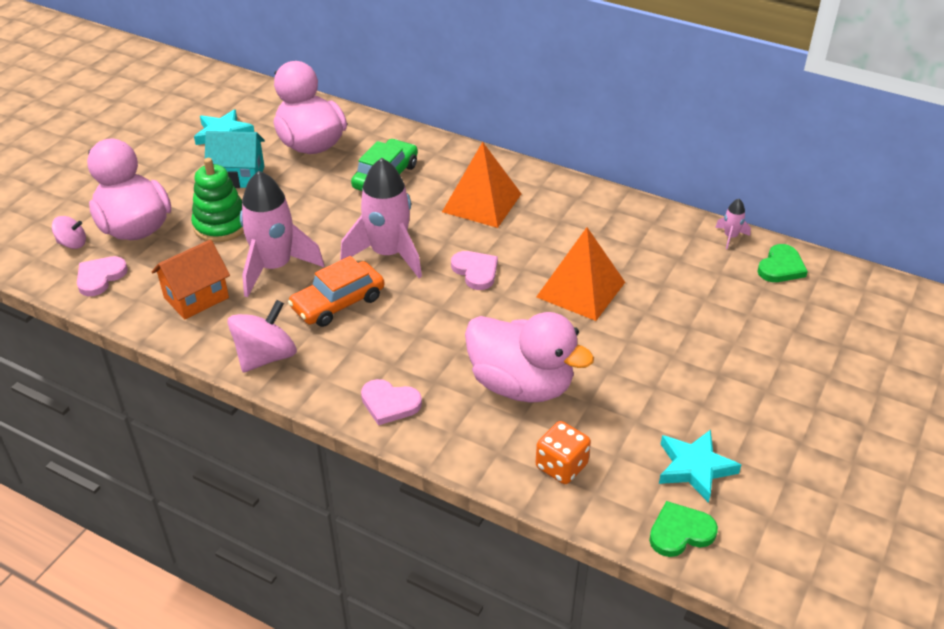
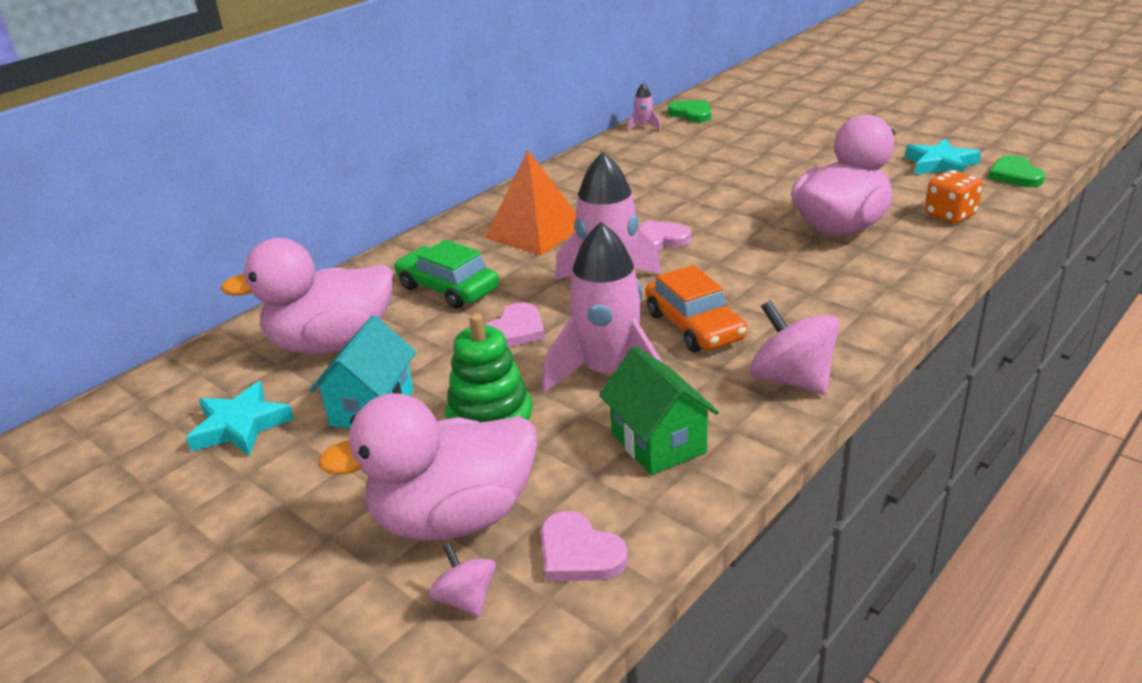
camera: 75 degrees left, 10 degrees down
(72, 243) = (466, 599): pink spinning top -> pink spinning top turned 45 degrees counterclockwise
(196, 297) = (658, 442): orange house -> green house
(389, 403) = (873, 296): pink heart -> pink heart (515, 330)
(580, 289) = (702, 191): orange pyramid -> none

